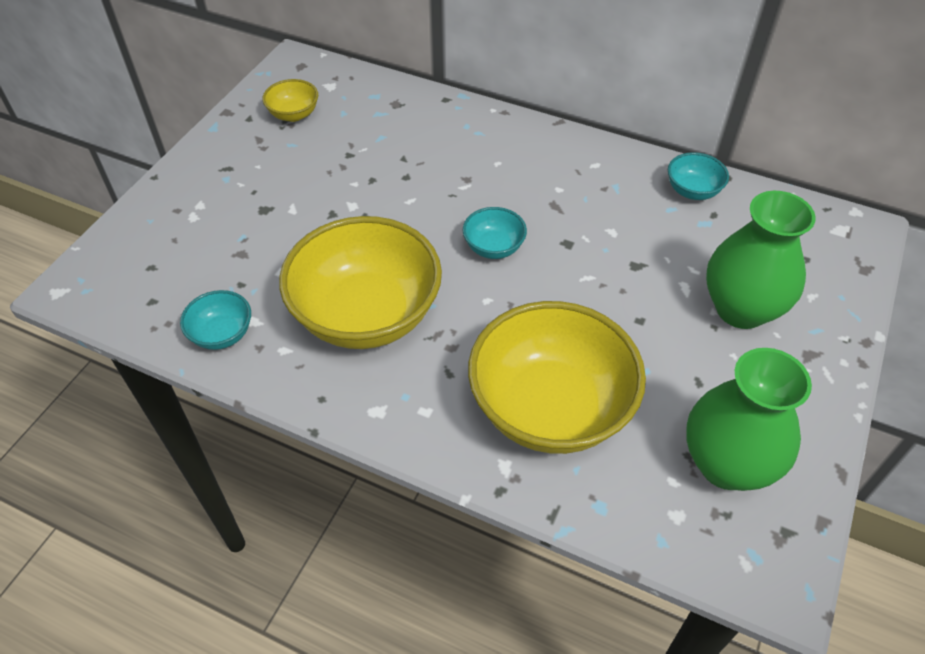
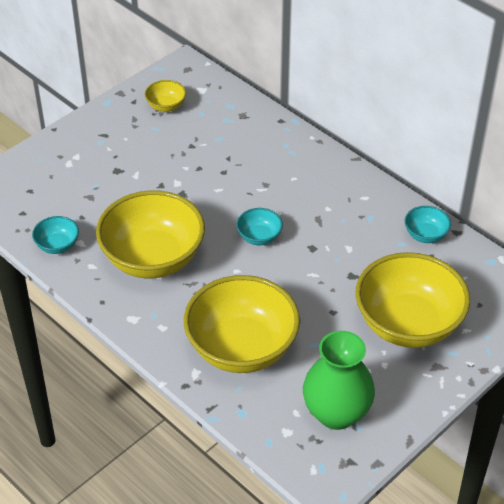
camera: 20 degrees right, 5 degrees down
(741, 309) = (408, 324): green vase -> yellow bowl

